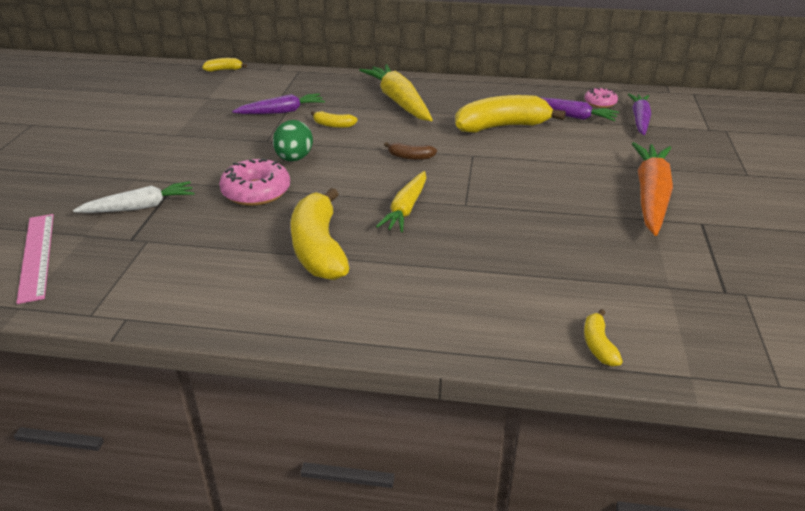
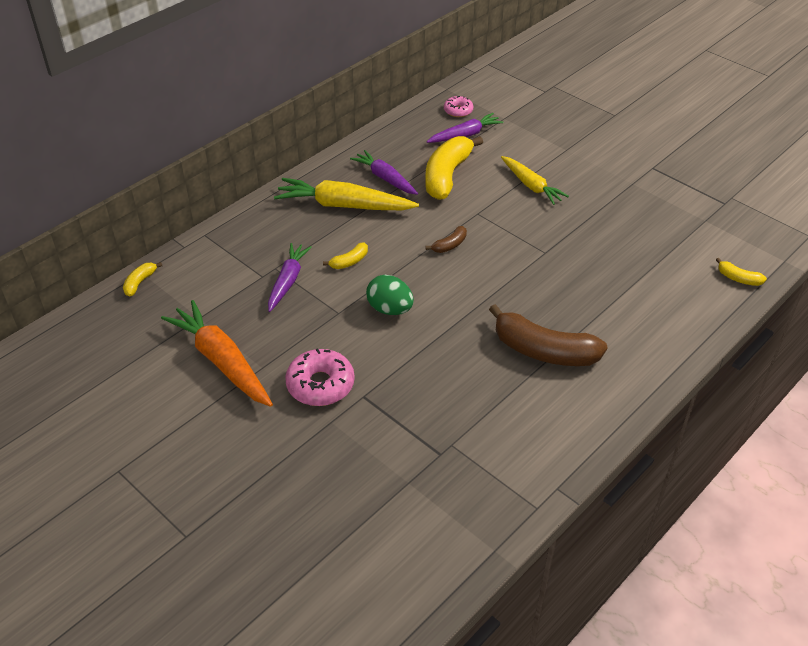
camera: 55 degrees left, 10 degrees up
(36, 256) = (418, 523): pink ruler -> none
(139, 207) = (389, 433): white carrot -> none
(256, 192) = (427, 352): pink donut -> pink donut (320, 384)
(319, 248) = (543, 350): yellow banana -> brown banana
(406, 209) = (526, 283): yellow carrot -> yellow carrot (531, 185)
(639, 120) = (503, 110): purple carrot -> purple carrot (385, 178)
(650, 196) = (606, 168): orange carrot -> orange carrot (222, 362)

